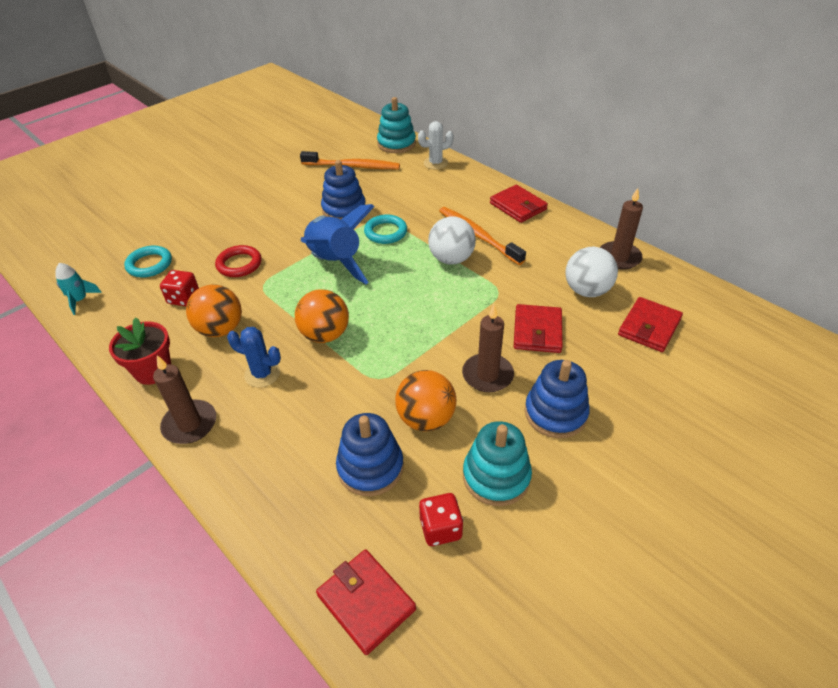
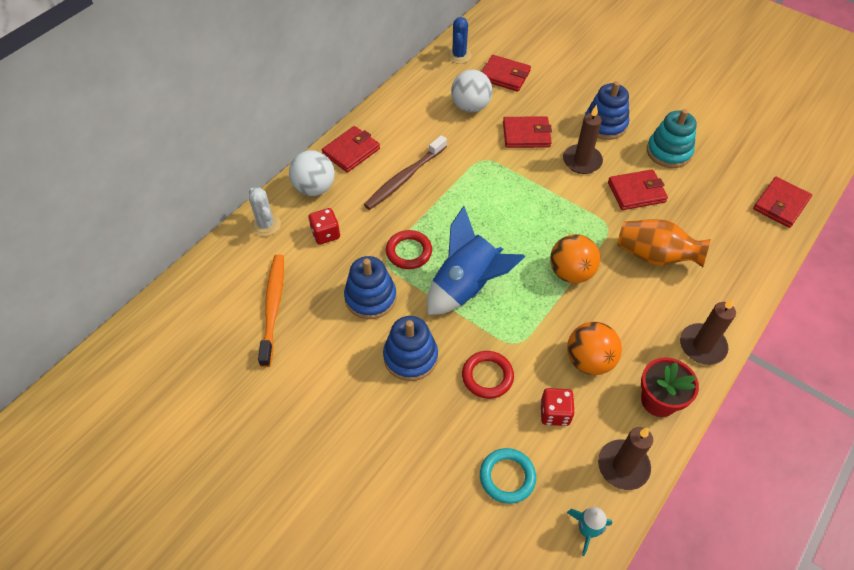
camera: 100 degrees left, 10 degrees up
(262, 374) = (631, 308): blue cactus -> blue cactus (459, 55)
(322, 412) = (655, 256): none -> orange vase
(370, 467) = (690, 217): blue stacking toy -> blue stacking toy (410, 357)
(385, 232) = (409, 252): turquoise ring -> red ring
(396, 144) = (217, 270): turquoise stacking toy -> none
(426, 419) = (636, 192): orange ball -> red wallet
(440, 528) = (718, 175): red dice -> red dice (325, 234)
(451, 259) = (444, 195): white ball -> white ball (314, 188)
(478, 236) = (405, 178): orange toothbrush -> brown toothbrush
(619, 257) = (422, 87): brown candle -> brown candle (623, 466)

